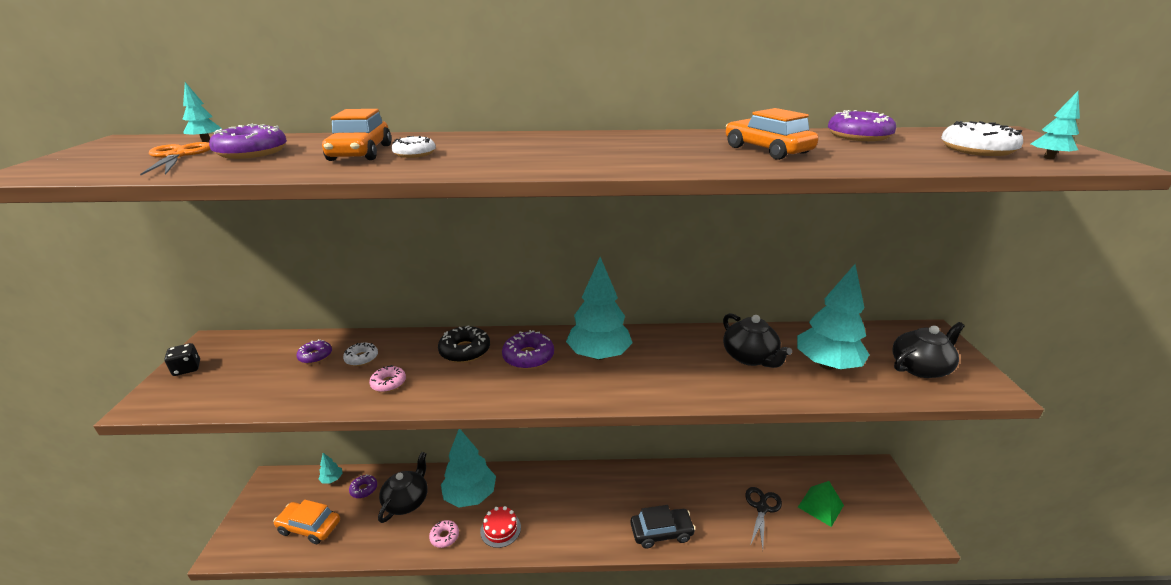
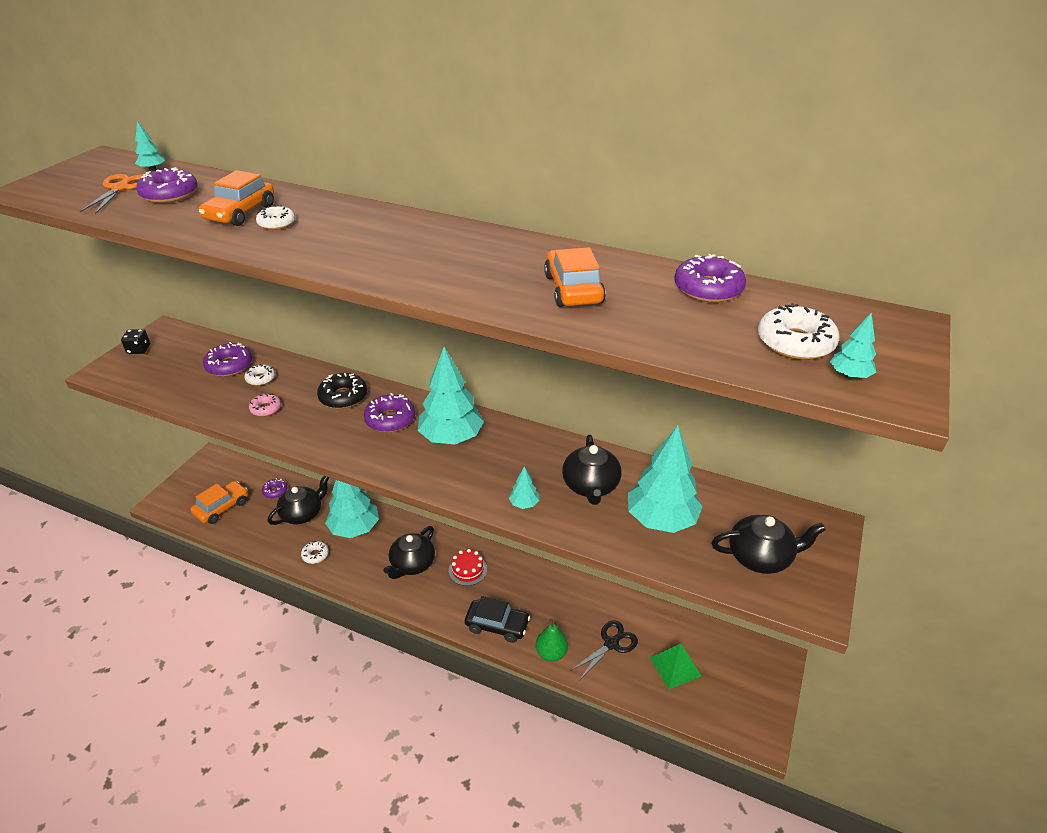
camera: 25 degrees right, 10 degrees up
(309, 527) = (222, 507): orange car -> orange car turned 90 degrees clockwise
(315, 356) = (229, 366): purple donut -> purple donut, size x1.60
(332, 479) = (256, 473): turquoise tree -> turquoise tree (524, 504)
(444, 536) = (315, 555): pink donut -> white donut
(500, 529) = (362, 567): red cake -> red cake (467, 570)
(548, 508) = (412, 564): none -> black teapot
(723, 537) = (551, 653): none -> green pear

